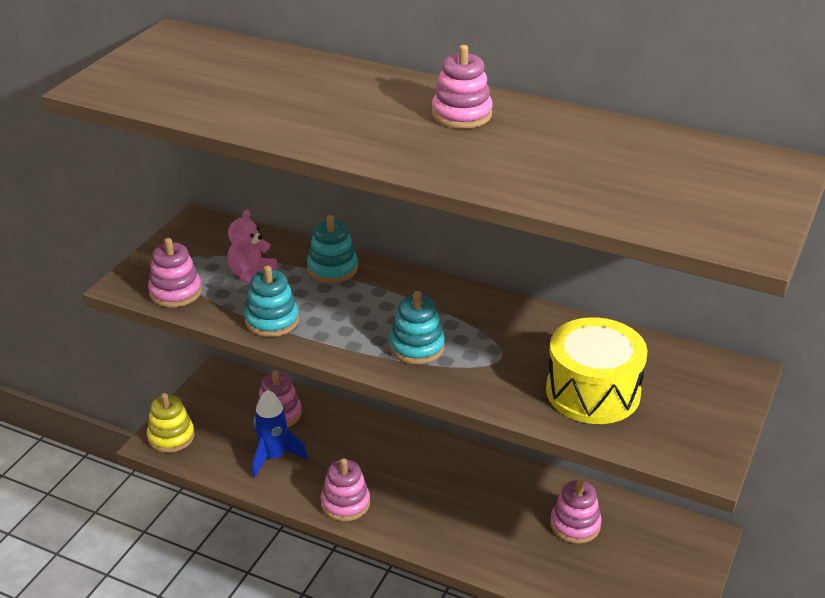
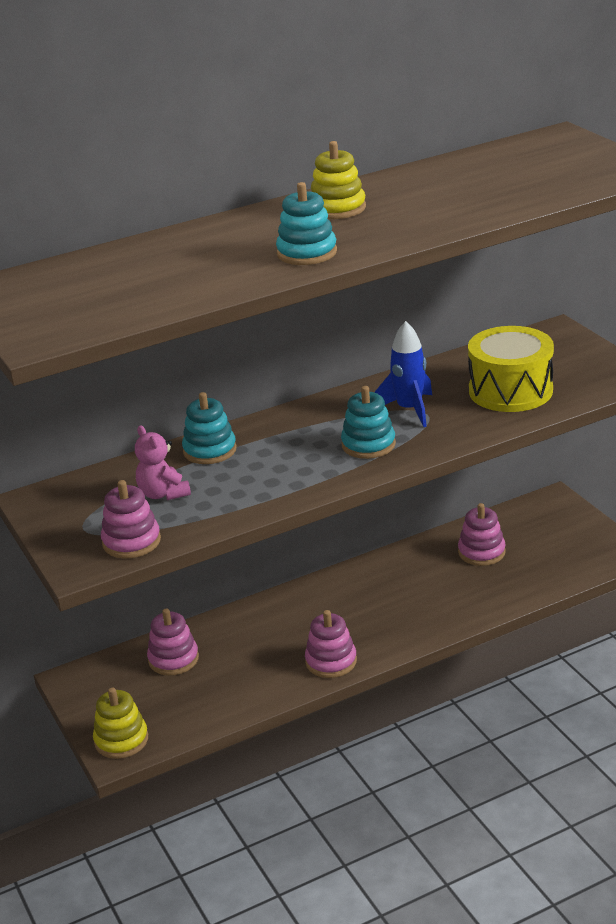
camera: 50 degrees left, 5 degrees down
(272, 321) = (244, 502): turquoise stacking toy -> turquoise stacking toy (307, 253)
(274, 457) = (226, 683): blue rocket -> blue rocket (409, 410)
(461, 114) = (337, 208): pink stacking toy -> yellow stacking toy

